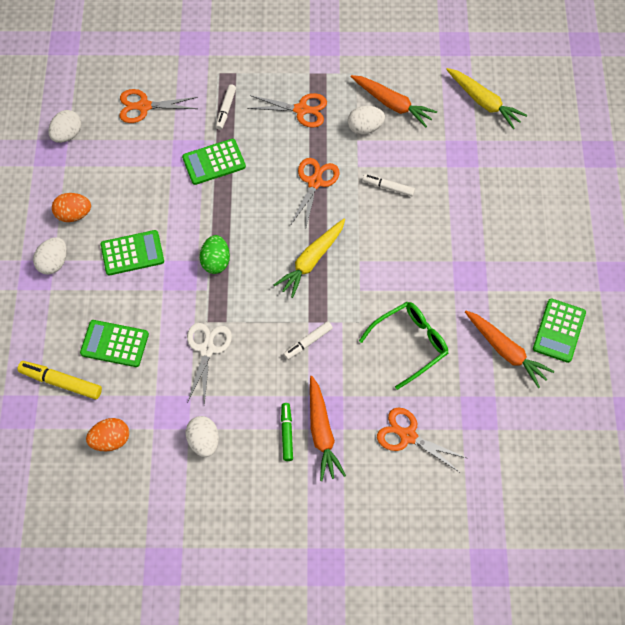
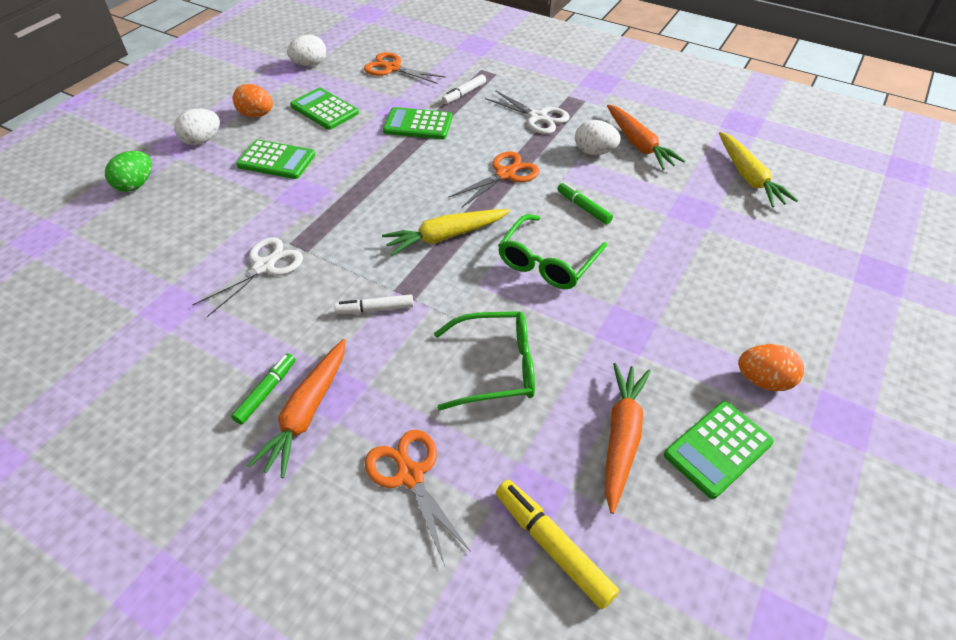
camera: 30 degrees right, 15 degrees down
(61, 382) = (102, 231): yellow marker -> yellow marker (552, 546)
(111, 440) = (86, 303): orange egg -> orange egg (763, 380)
(114, 344) = (184, 222): green calculator -> green calculator (324, 109)
(204, 441) = (171, 352): white egg -> none
(216, 261) = (346, 197): green egg -> green egg (136, 185)
(301, 109) = (537, 117): orange scissors -> white scissors
(388, 187) = (583, 207): white marker -> green marker
(392, 247) = (547, 262): none -> green glasses
(506, 351) = (621, 437): orange carrot -> orange carrot turned 150 degrees counterclockwise

